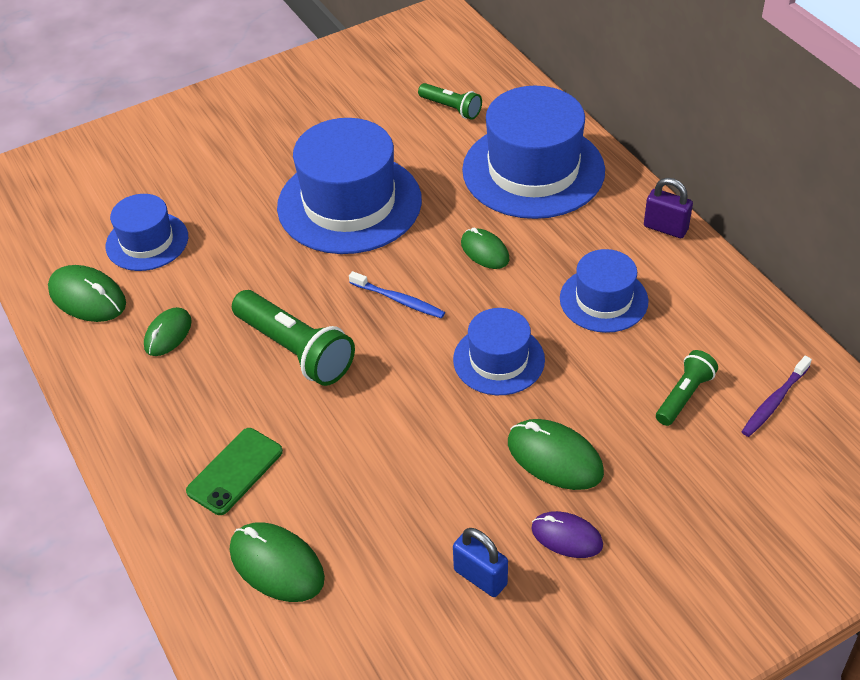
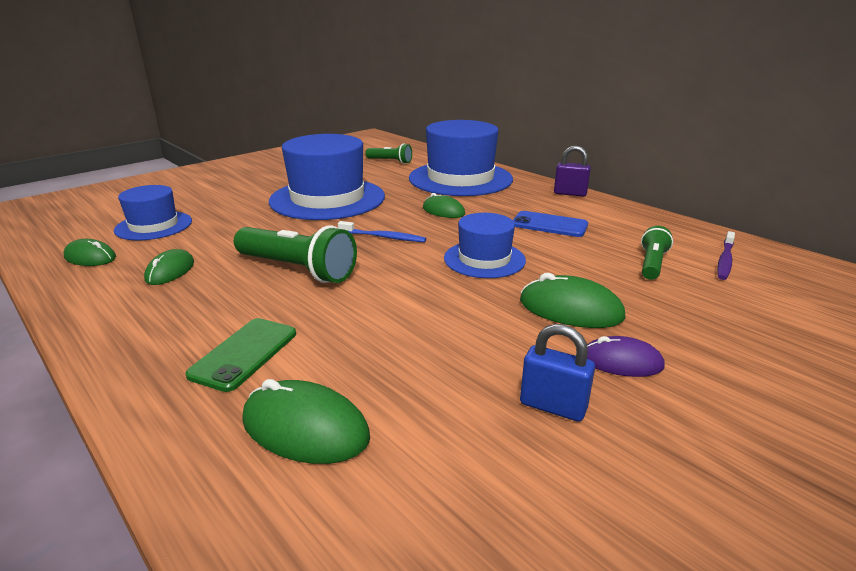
camera: 15 degrees left, 20 degrees down
(87, 297) = (90, 257): green mouse -> green mouse, size x0.66
(603, 300) = (549, 225): blue hat -> blue phone

